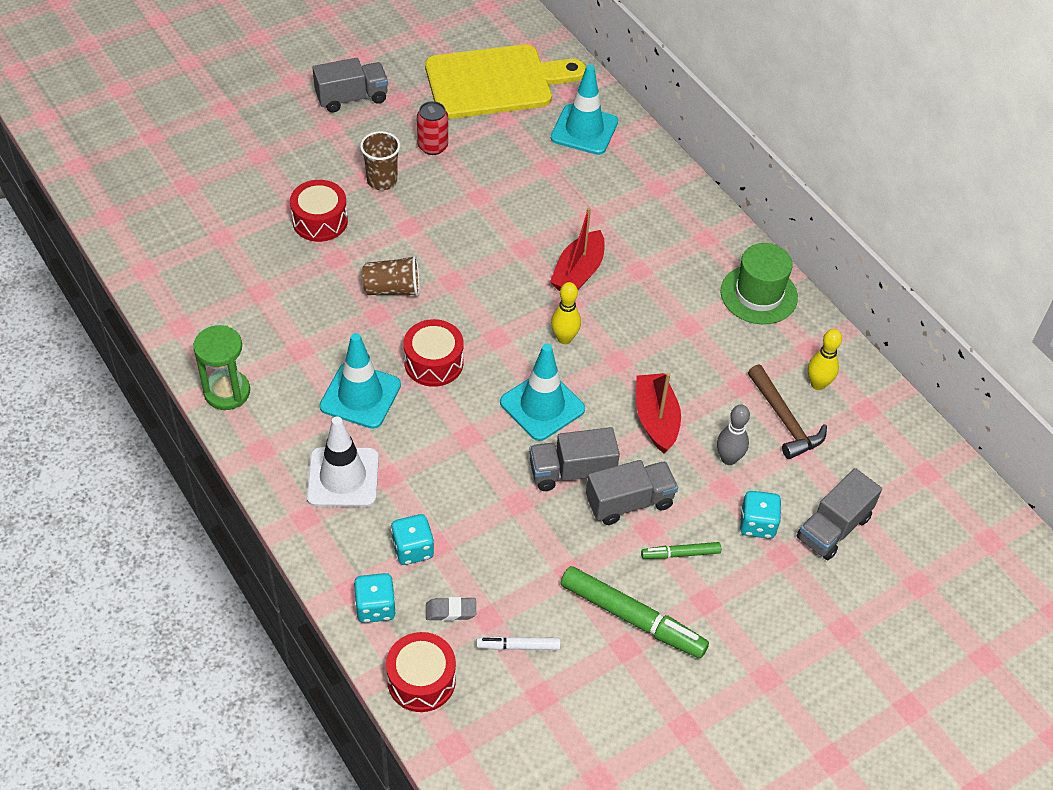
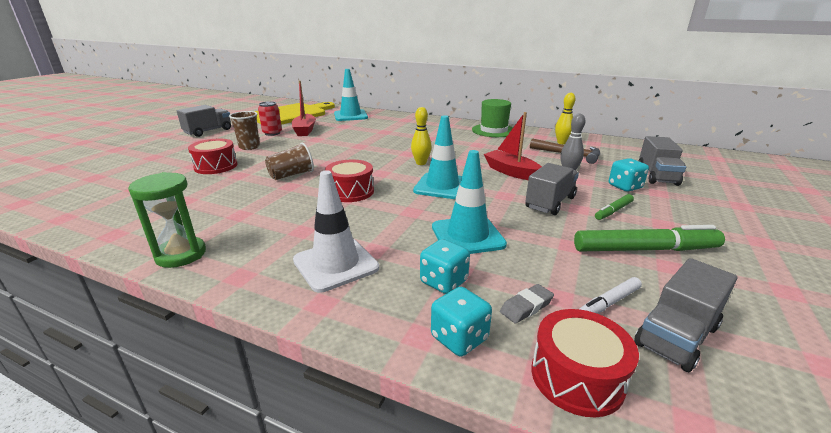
camera: 30 degrees left, 25 degrees down
(360, 396) = (310, 220): turquoise traffic cone -> turquoise traffic cone (467, 236)
(572, 472) = (498, 203): grey truck -> grey truck (676, 336)
(578, 273) = (399, 145): red boat -> red boat (305, 130)

